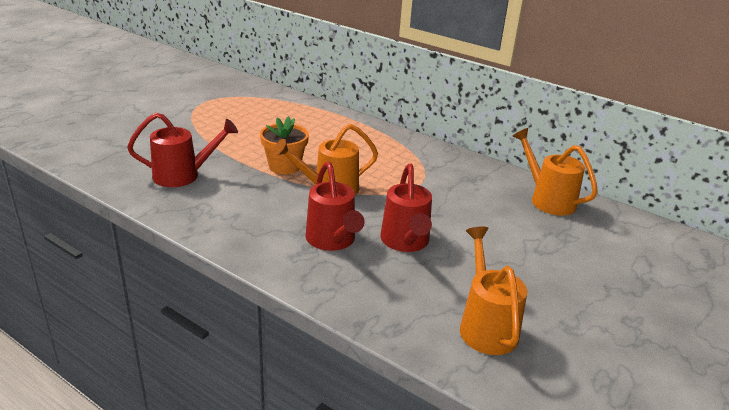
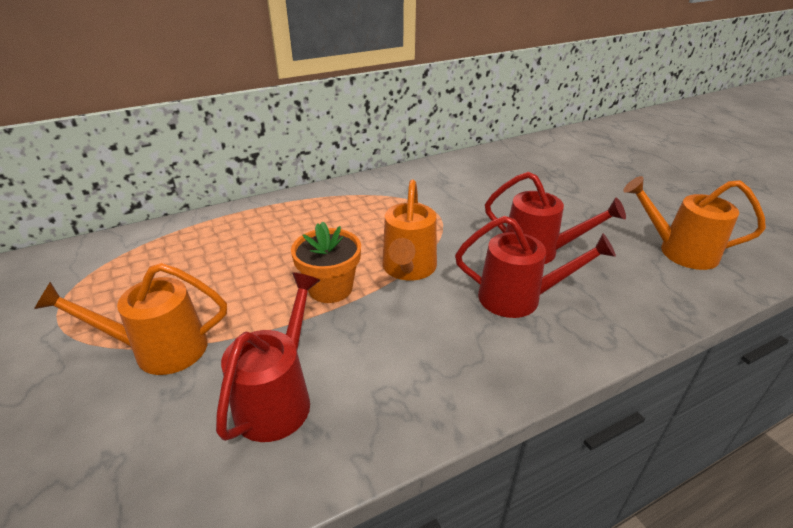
camera: 60 degrees left, 5 degrees up
(547, 199) = (497, 160): orange watering can -> orange watering can (159, 350)

